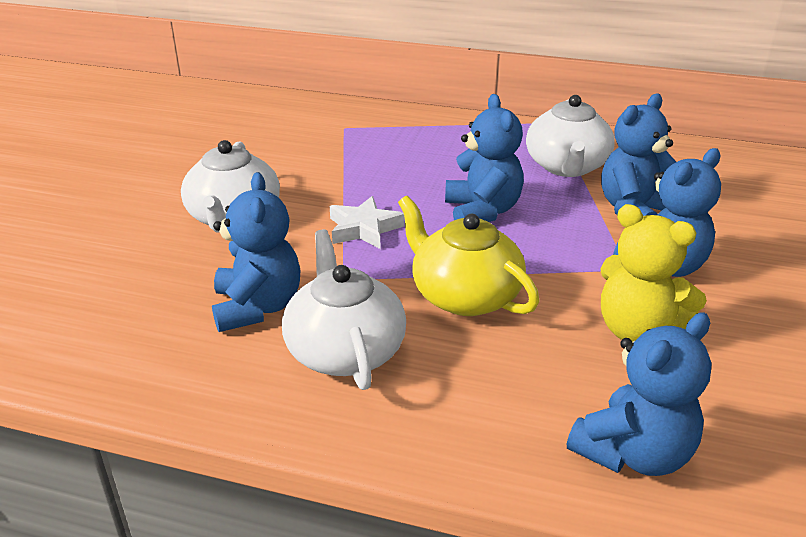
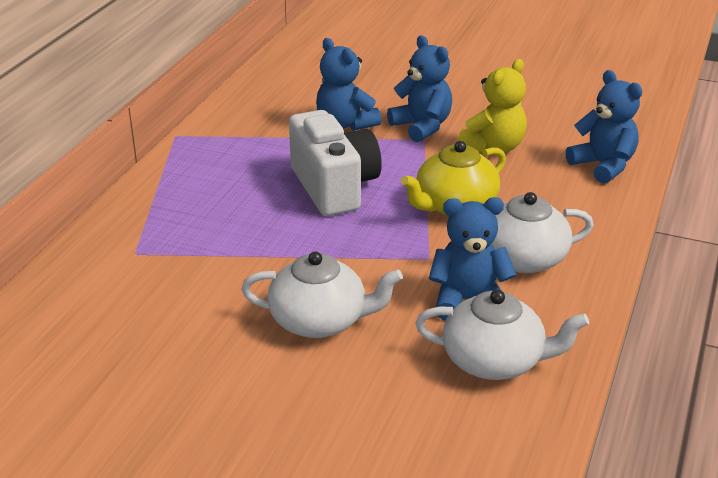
camera: 85 degrees left, 0 degrees up
(364, 229) = (352, 246): white star -> none
(482, 211) = (334, 187): blue teddy bear -> white camera
(566, 167) = (266, 141): white teapot -> white teapot (494, 361)

